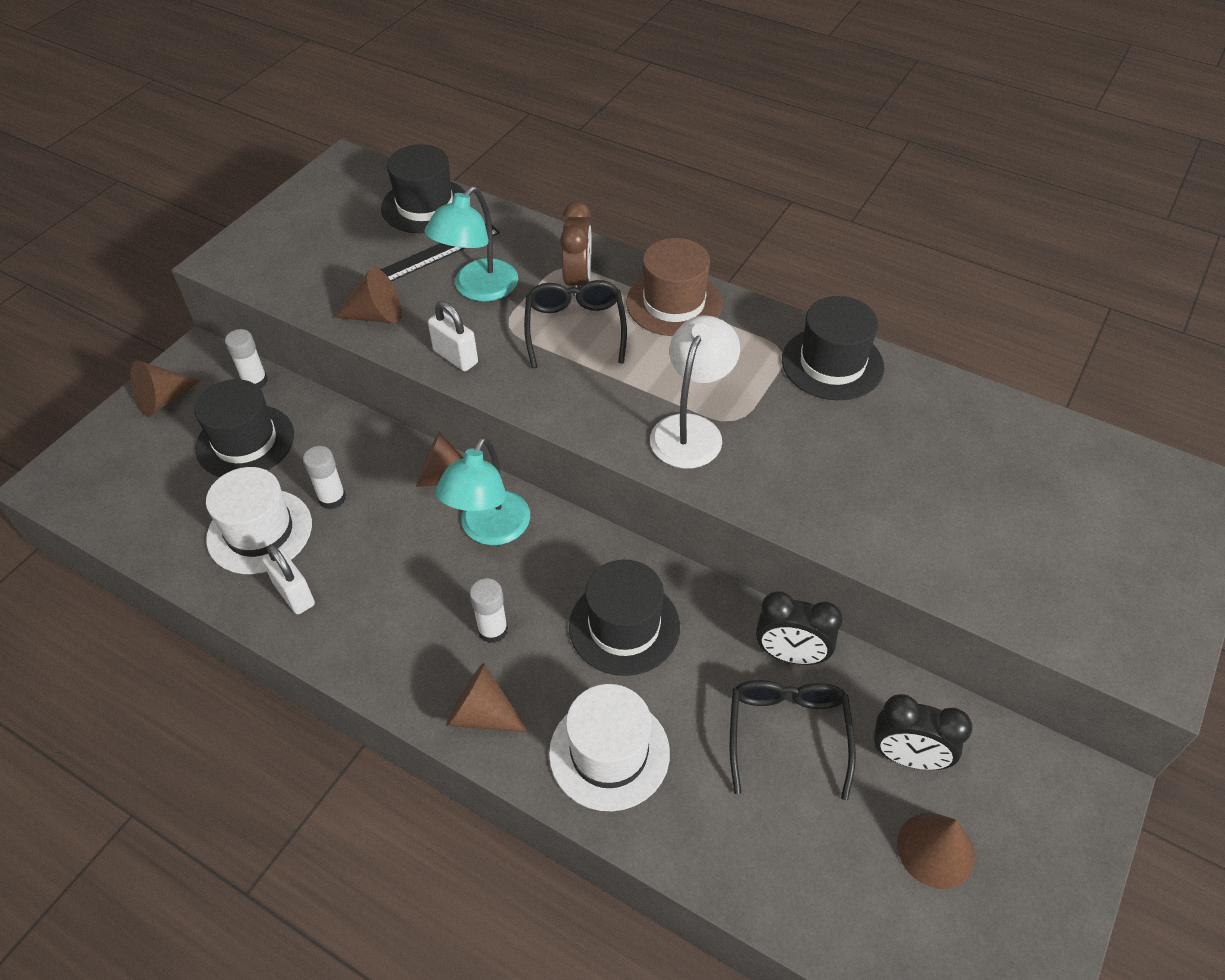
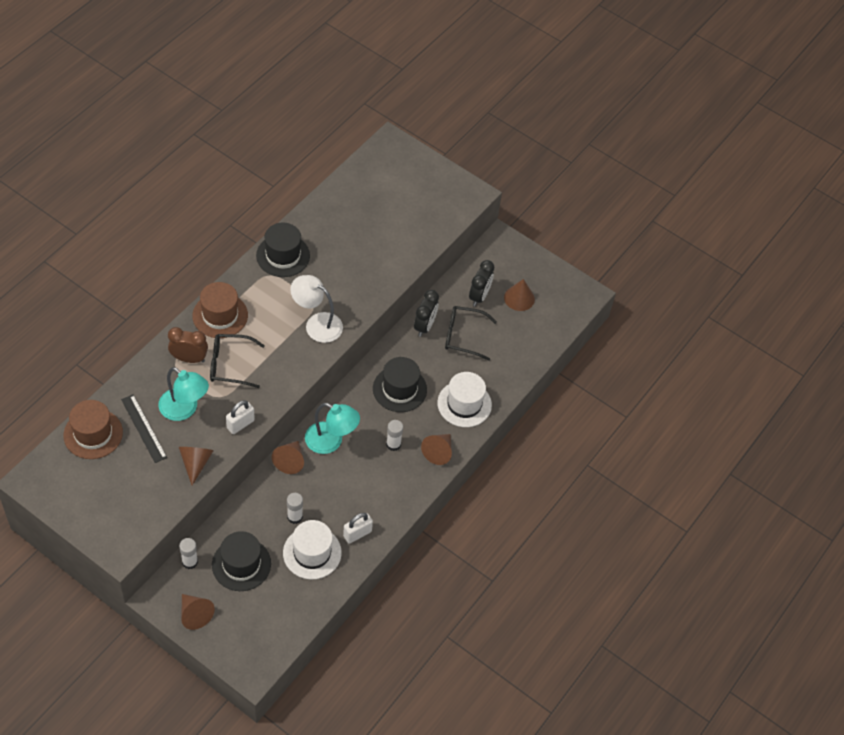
camera: 90 degrees left, 5 degrees up
(425, 206) = (93, 434): black hat -> brown hat

